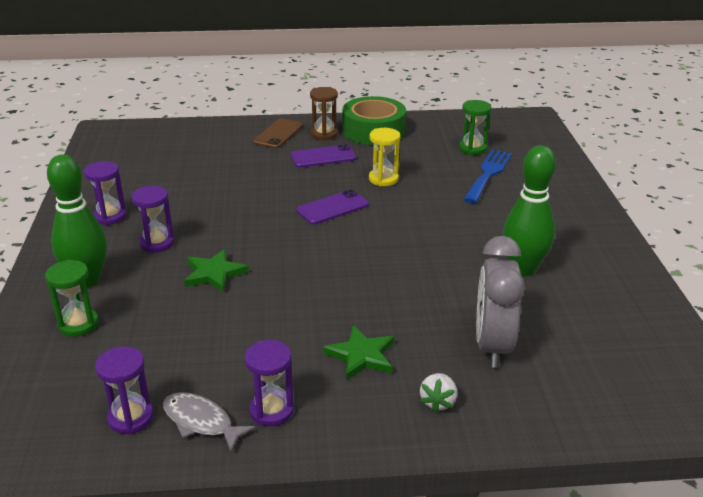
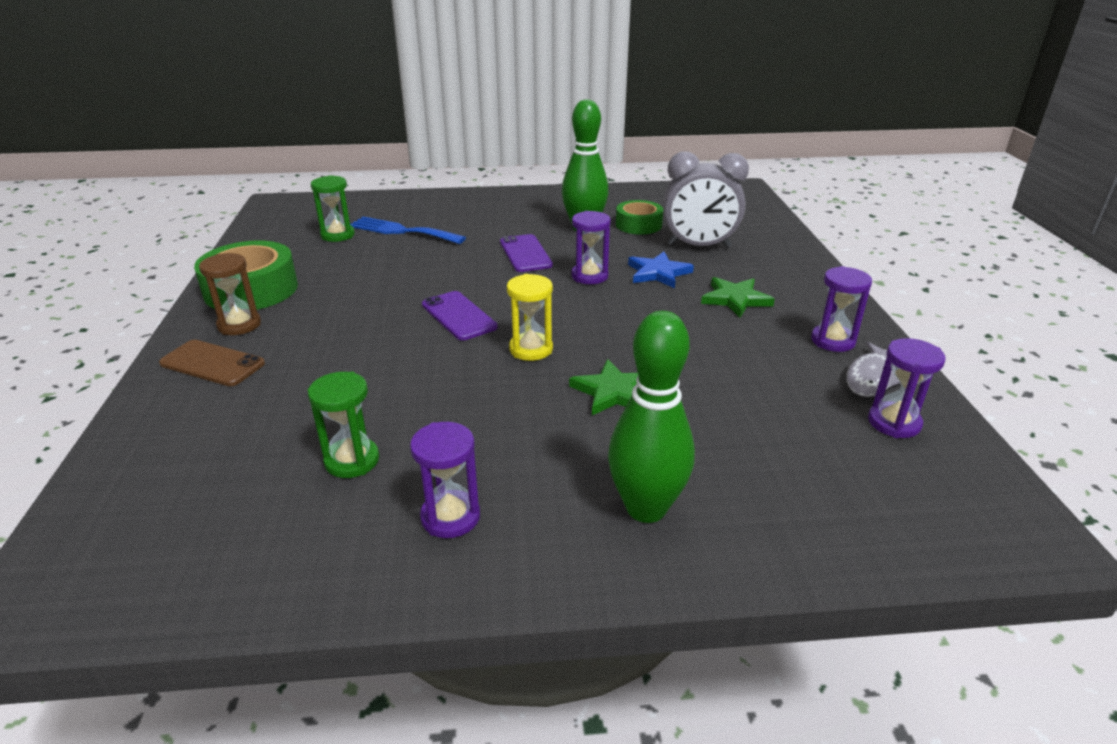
camera: 90 degrees left, 0 degrees up
(78, 324) = (753, 496): green hourglass -> green hourglass (352, 460)
(157, 243) = (539, 450): purple hourglass -> purple hourglass (589, 276)
(323, 157) = (314, 324): purple phone -> purple phone (525, 254)
(383, 179) = (394, 285): yellow hourglass -> yellow hourglass (531, 349)
(418, 310) = (658, 273): none -> blue star
(438, 402) = (779, 269): white strawberry -> none
(543, 306) = (638, 225): none -> green tape

